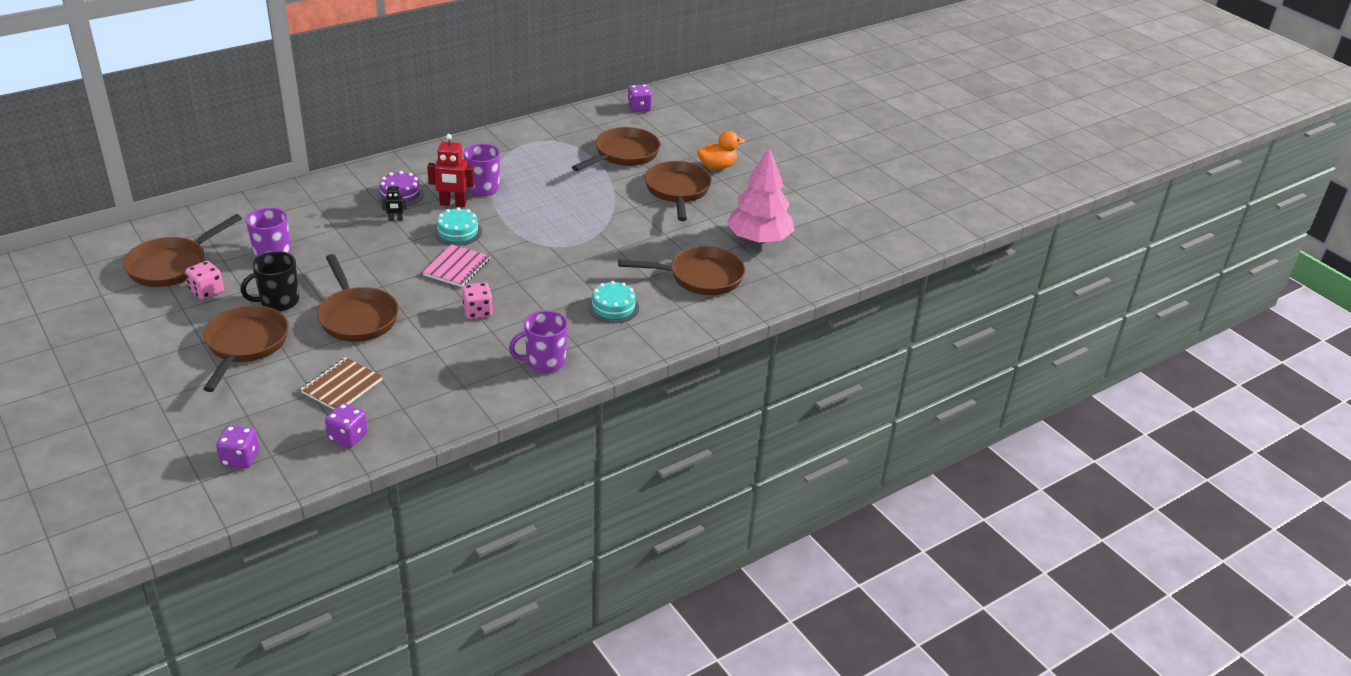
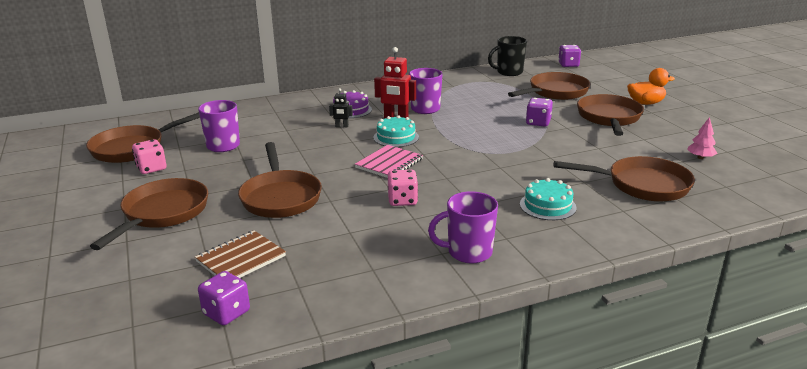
camera: 15 degrees right, 10 degrees down
(240, 458) = (97, 325): purple dice -> purple dice (538, 122)
(278, 302) = (211, 180): black mug -> black mug (509, 72)
(759, 239) = (700, 157): pink tree -> pink tree, size x0.40

